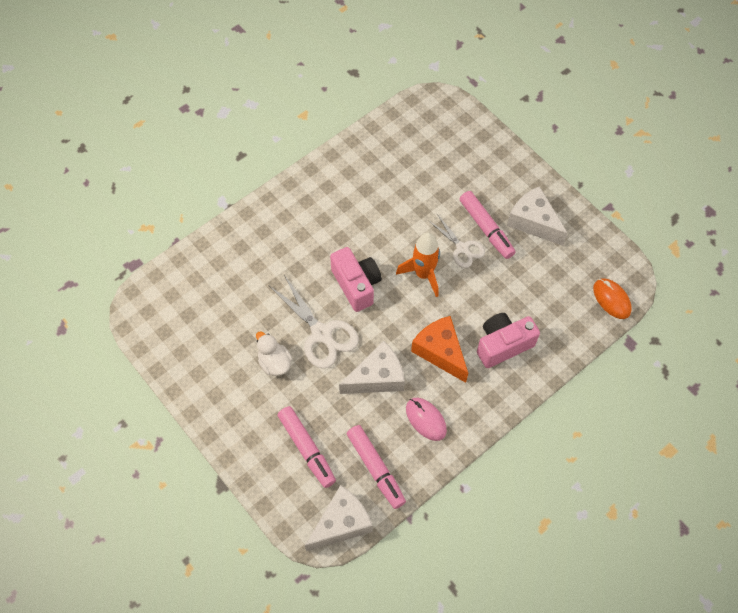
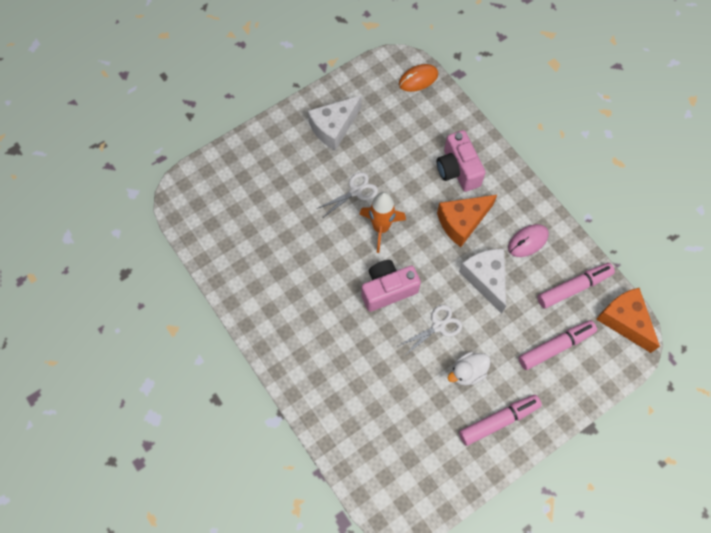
camera: 85 degrees left, 5 degrees up
(321, 333) = (438, 326): white scissors -> white scissors, size x0.62
(341, 523) = (624, 320): white cheese -> orange cheese
(486, 228) = (336, 168): pink marker -> pink marker (498, 421)

